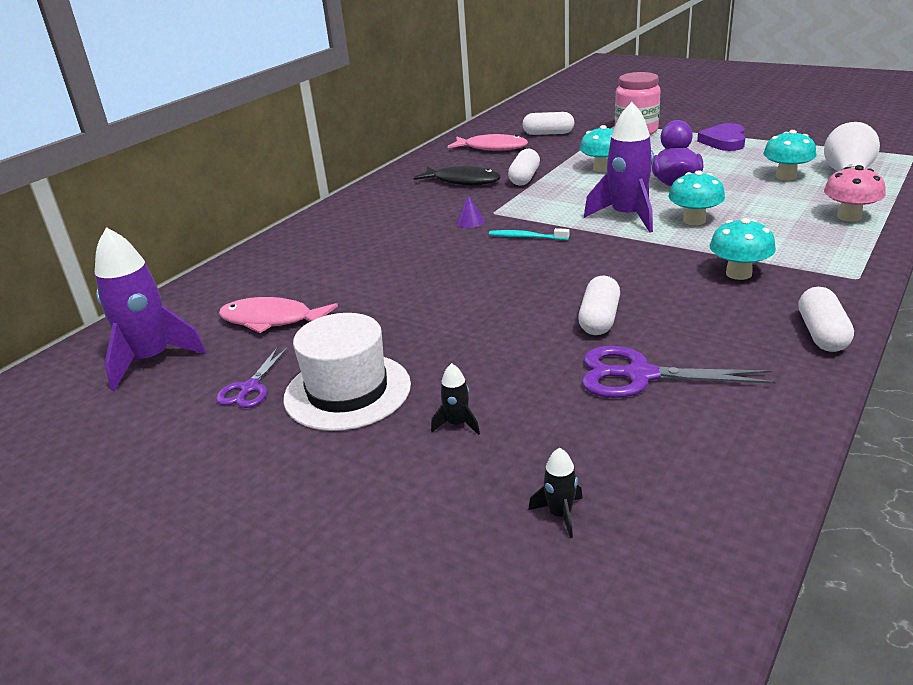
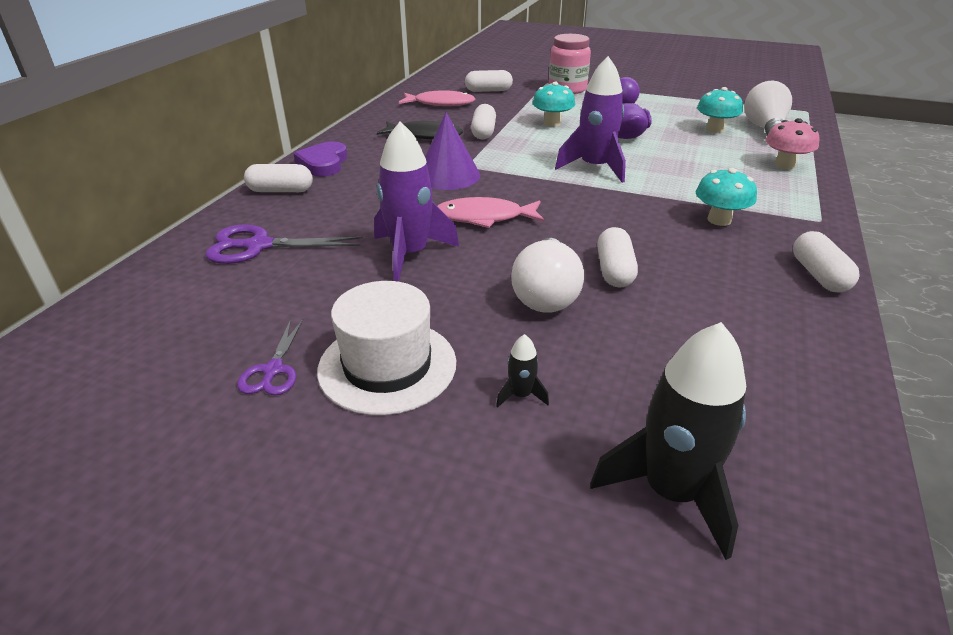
camera: 15 degrees left, 5 degrees up
(151, 360) = (142, 343): purple rocket -> purple rocket (410, 254)
(272, 320) = (273, 288): pink fish -> pink fish (484, 218)
(306, 233) = (281, 191): none -> white capsule
(470, 222) = (448, 175): purple cone -> purple cone, size x2.30
(519, 338) = (546, 294): none -> white light bulb
(526, 237) = (509, 190): turquoise toothbrush -> none
(560, 514) = (671, 492): black rocket -> black rocket, size x2.32
(639, 375) = (678, 327): purple scissors -> purple scissors (258, 246)
(694, 220) = (656, 170): turquoise mushroom -> none
(724, 141) = (648, 98): purple heart -> purple heart (323, 163)

